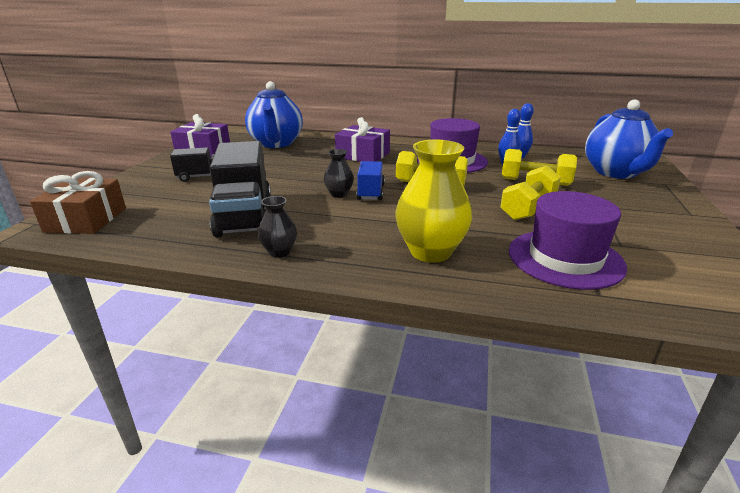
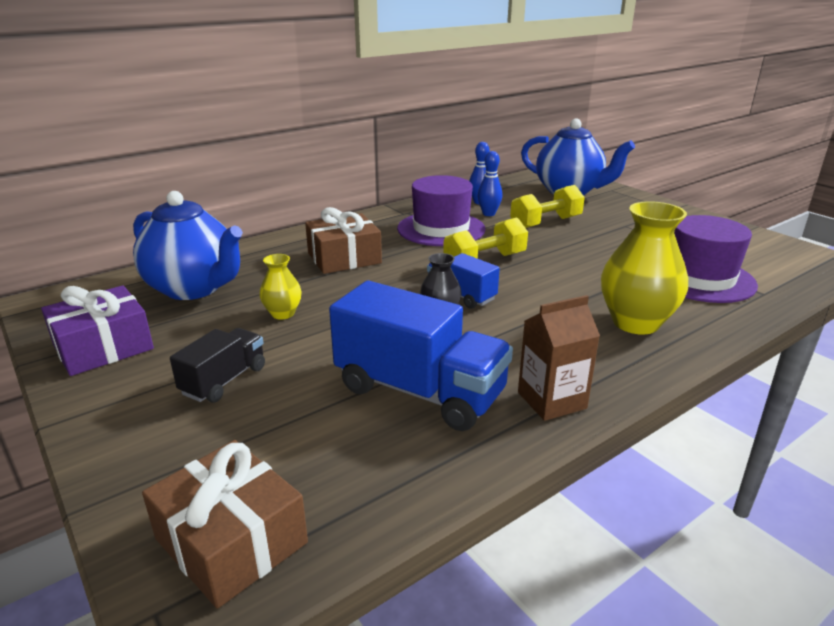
camera: 50 degrees left, 0 degrees up
(244, 216) = (419, 391): black truck -> blue truck
(279, 165) = (283, 313): none -> yellow vase
(279, 252) = (551, 400): black vase -> brown carton
(363, 155) = (344, 258): purple gift -> brown gift
(528, 208) = (595, 249): yellow dumbbell -> none

